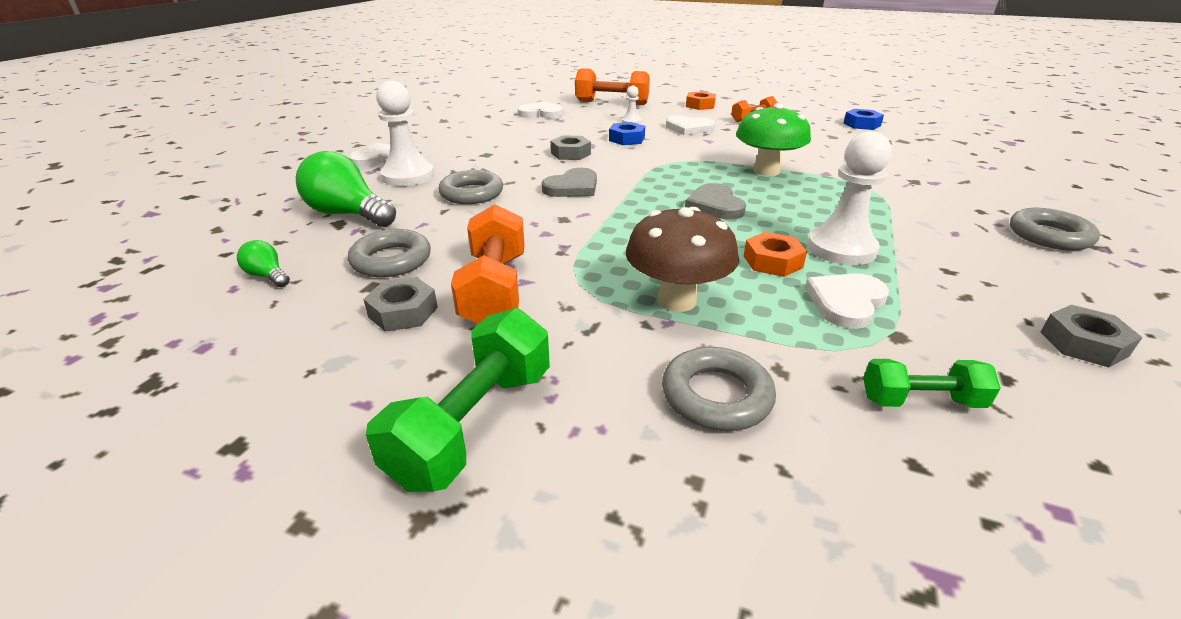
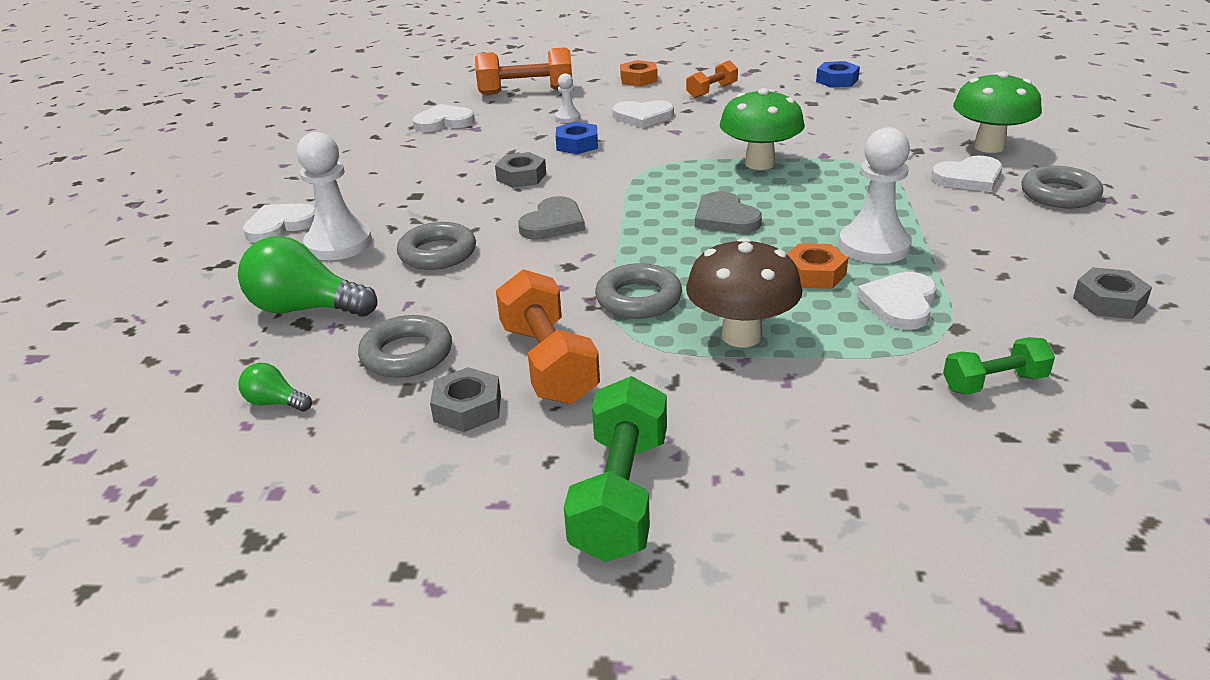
camera: 15 degrees left, 0 degrees up
(716, 396) = (823, 419): grey ring -> grey ring (638, 299)
(957, 209) = (969, 178): none -> white heart
(986, 188) = (989, 146): none -> green mushroom

